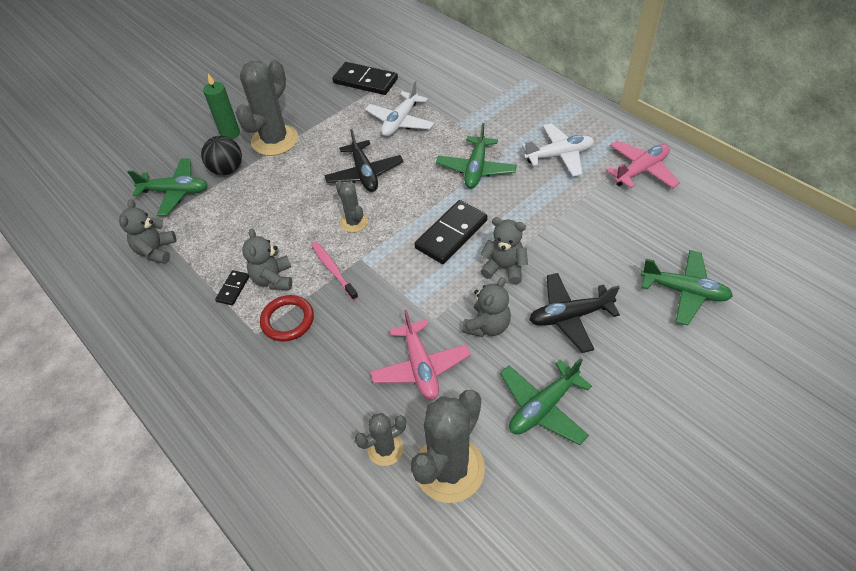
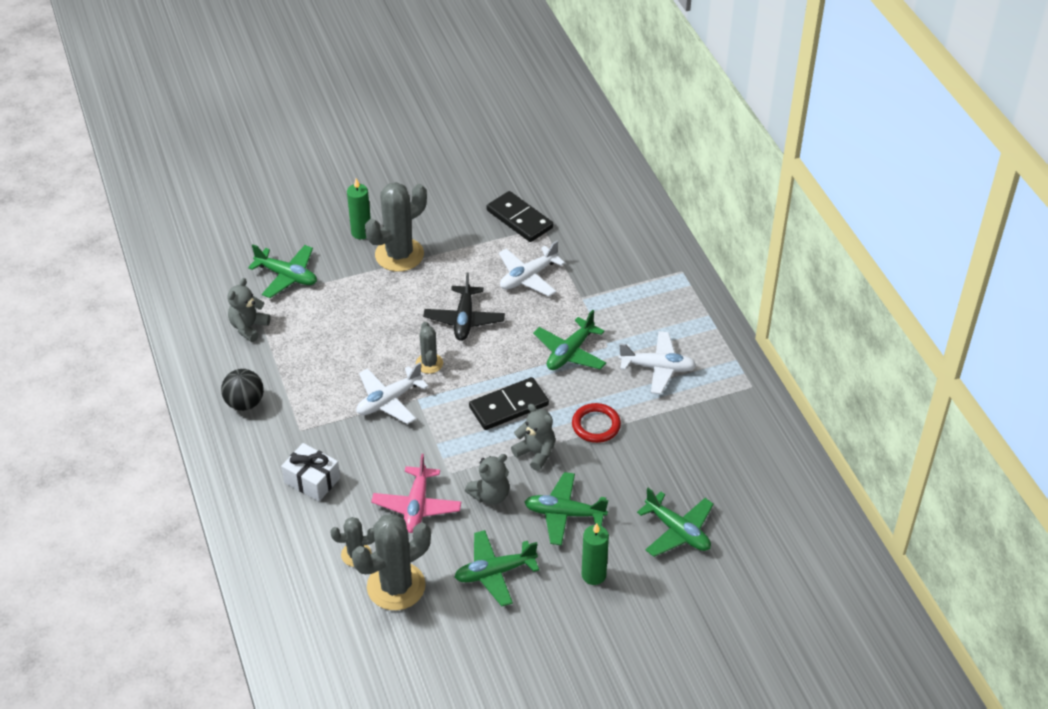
camera: 20 degrees right, 5 degrees down
(227, 170) = (342, 270): black ball -> black ball (245, 403)
(233, 289) = (298, 385): black domino -> none
(273, 279) = (335, 389): grey teddy bear -> none
(287, 320) = (330, 429): red ring -> red ring (596, 425)
(294, 383) = (312, 480): none -> white gift
(333, 270) = (389, 400): pink toothbrush -> white plane
(570, 316) = (564, 514): black plane -> green plane
(640, 368) = (593, 575): none -> green candle
(641, 170) = (725, 411): pink plane -> none

